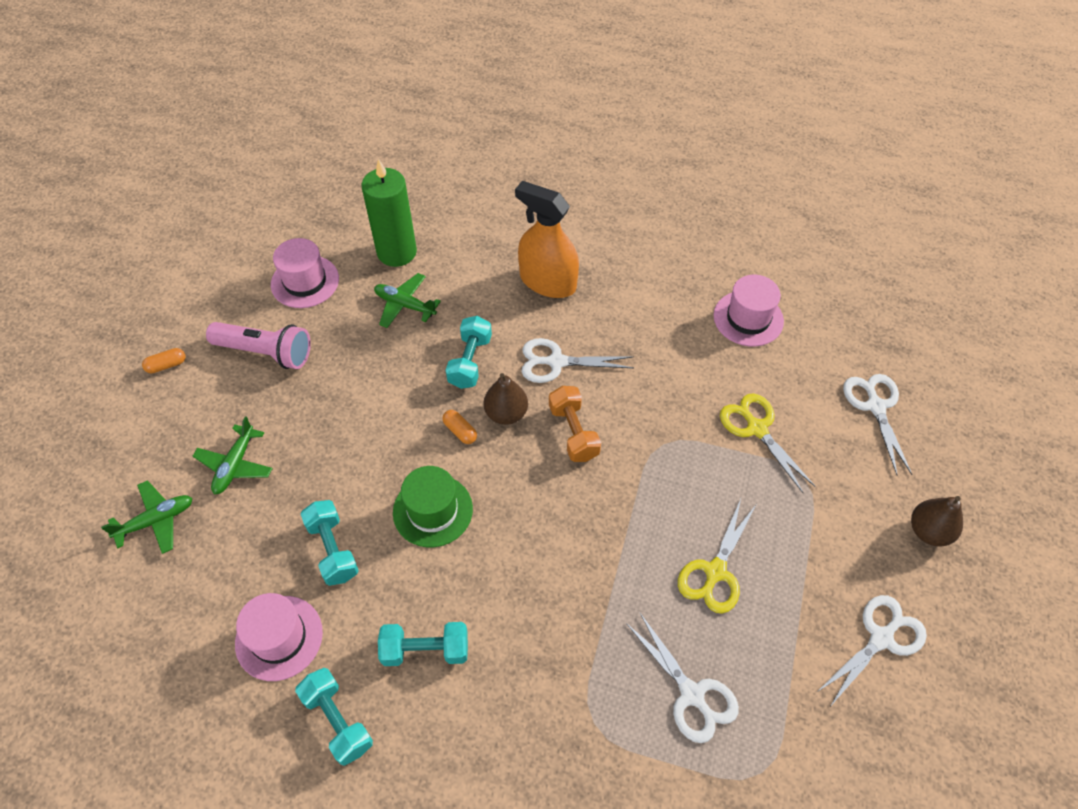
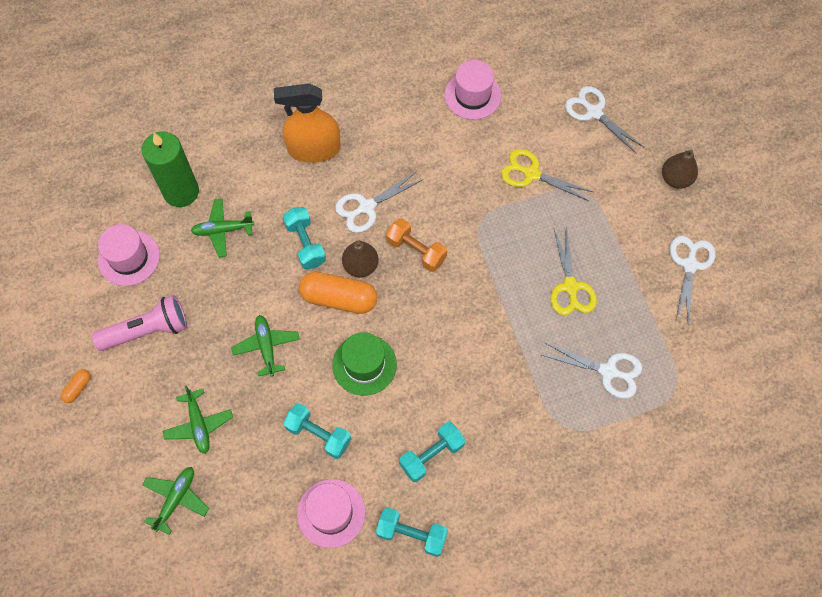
camera: 35 degrees left, 10 degrees up
(355, 433) = (266, 347): none -> green plane
(460, 431) = (339, 298): orange capsule -> orange capsule, size x2.18

